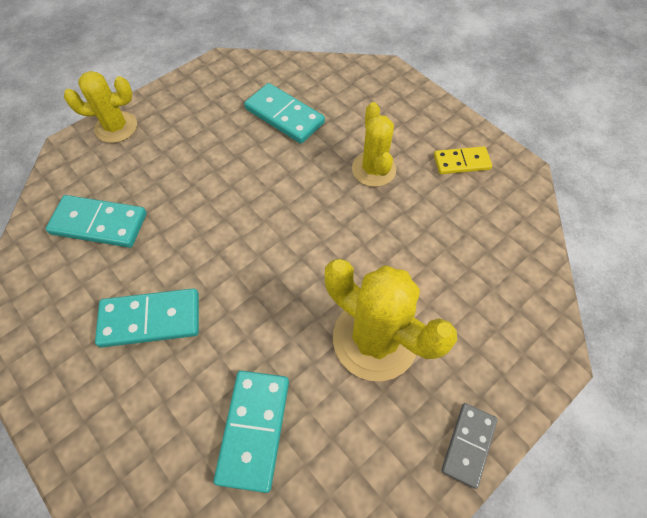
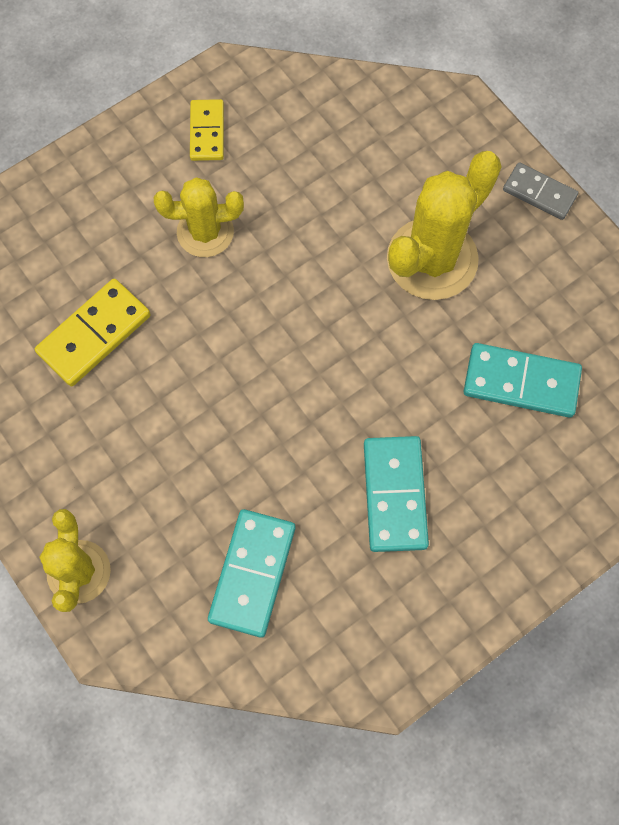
camera: 85 degrees left, 10 degrees up
(284, 116) = (94, 334): turquoise domino -> yellow domino

